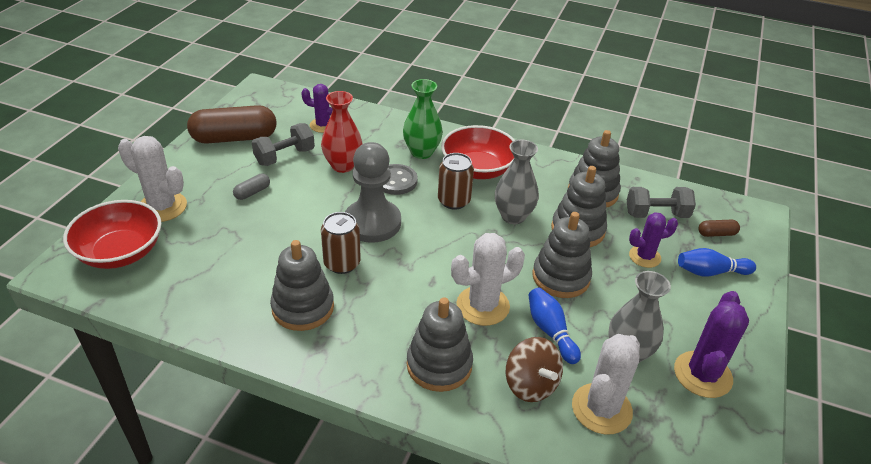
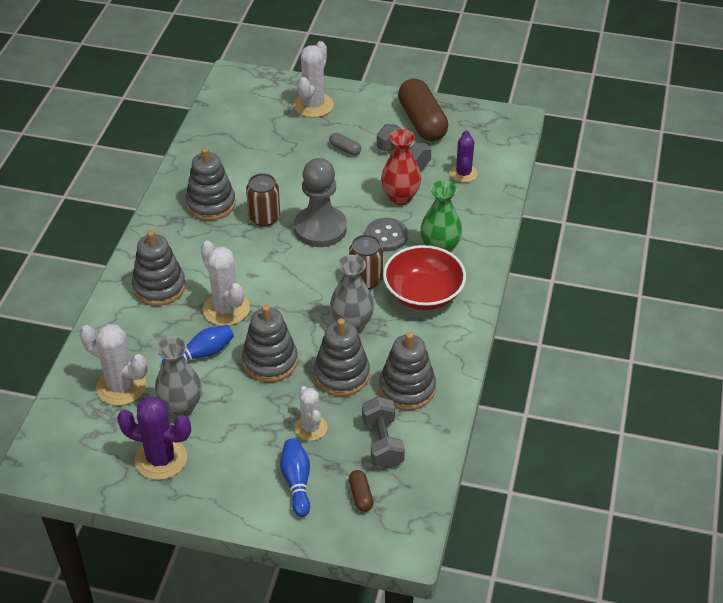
camera: 85 degrees right, 5 degrees up
(120, 252) = (256, 99): red bowl -> none
(530, 384) = (143, 342): brown spinning top -> none
(644, 257) = (310, 428): purple cactus -> white cactus

